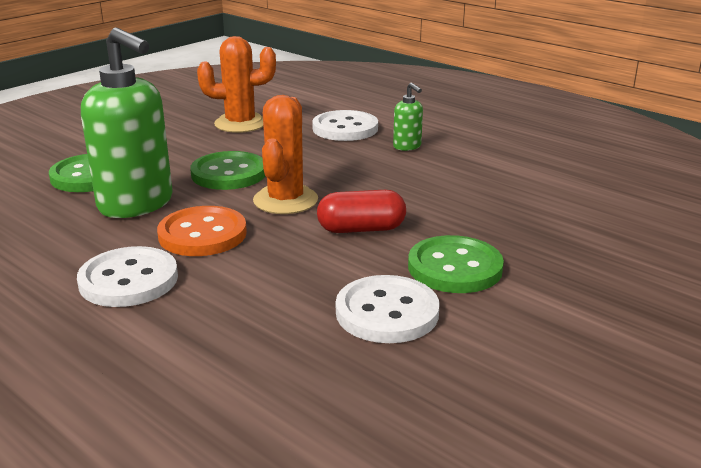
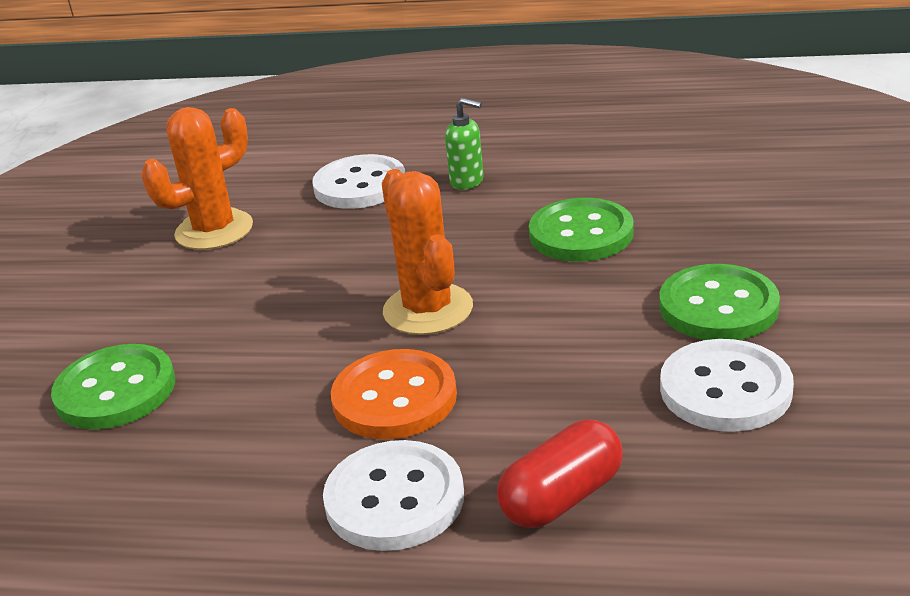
camera: 30 degrees left, 5 degrees up
(136, 204) = (247, 399): green soap dispenser -> none
(229, 173) = (305, 305): green button -> green button (581, 234)
(361, 229) = (564, 307): red capsule -> red capsule (562, 497)

